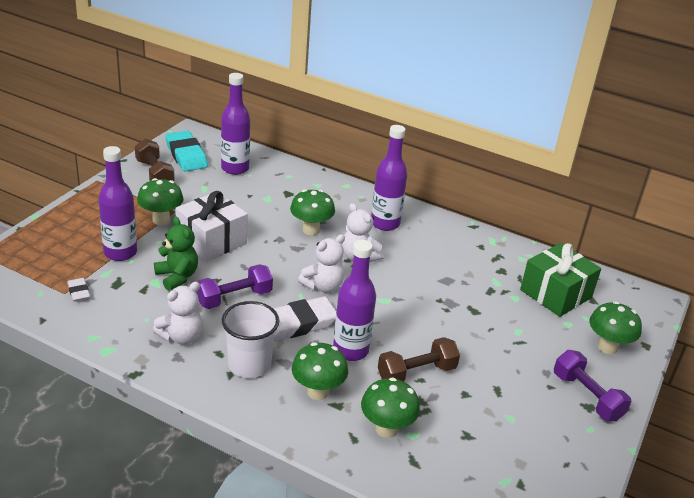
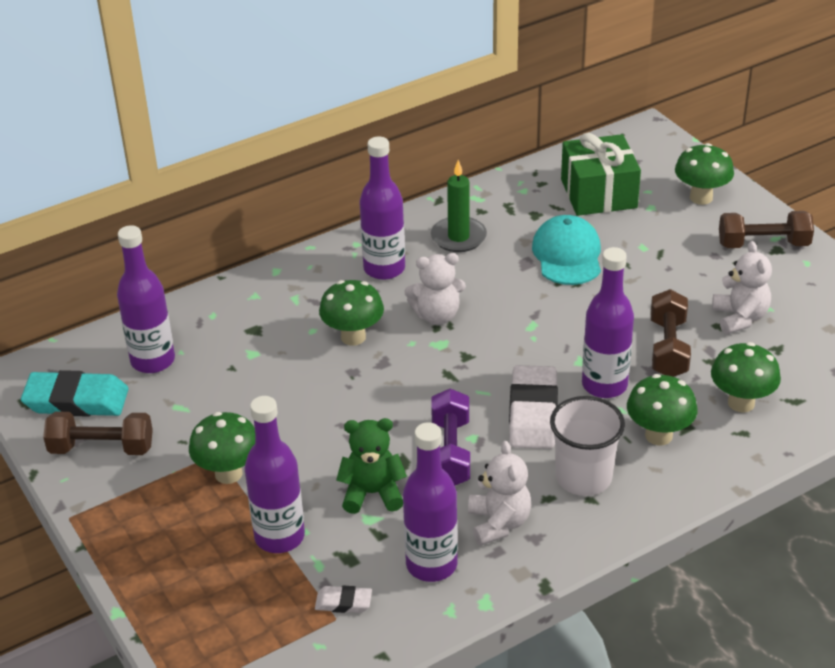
camera: 55 degrees left, 5 degrees up
(128, 318) = (431, 564): none -> purple bottle
(211, 241) = (313, 437): white gift -> none
(323, 286) = (475, 366): white teddy bear -> white teddy bear (740, 318)
(444, 244) = (458, 237): none -> green candle
(473, 297) = (567, 255): none -> turquoise cap
(587, 396) = (763, 244): purple dumbbell -> brown dumbbell

